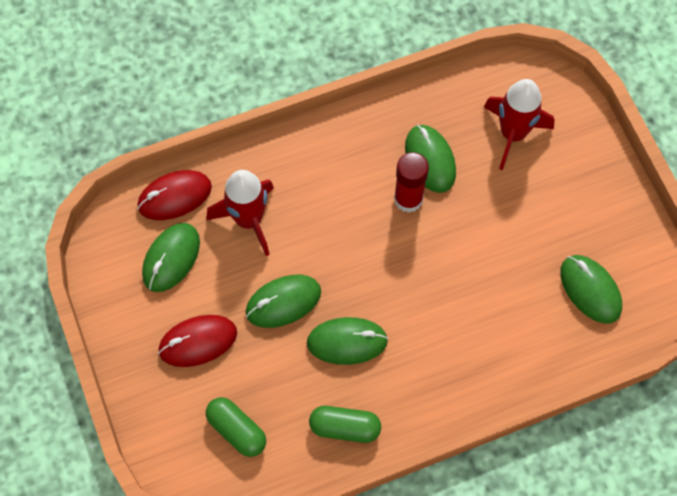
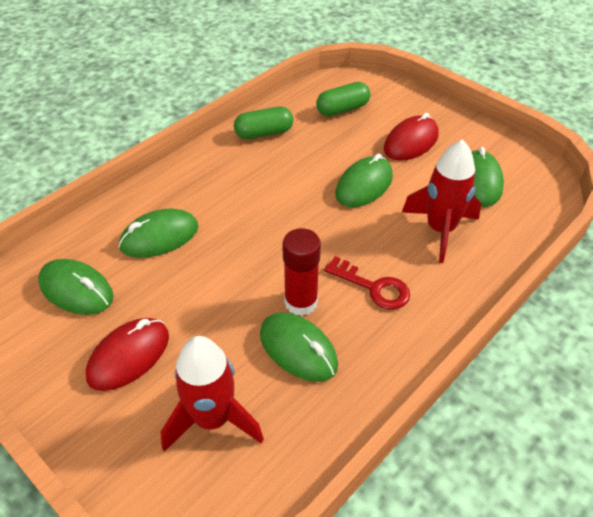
camera: 155 degrees right, 20 degrees down
(175, 196) = (519, 223): red mouse -> red mouse (129, 356)
(237, 430) = (342, 109): green capsule -> green capsule turned 45 degrees counterclockwise
(342, 188) = (373, 287): none -> red key
(347, 342) = (293, 179): green mouse -> green mouse (159, 237)

